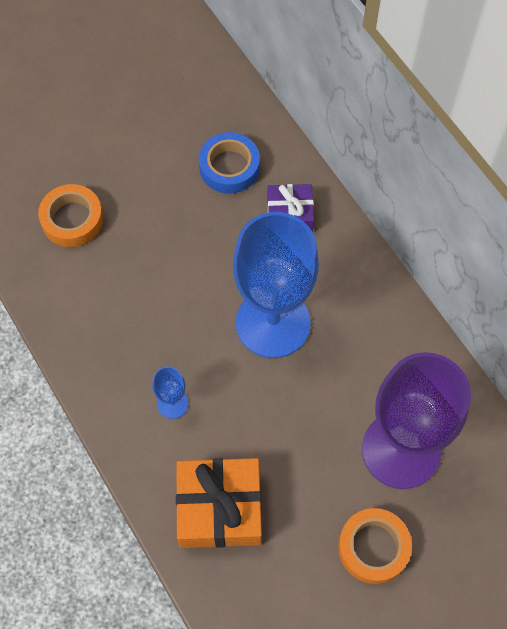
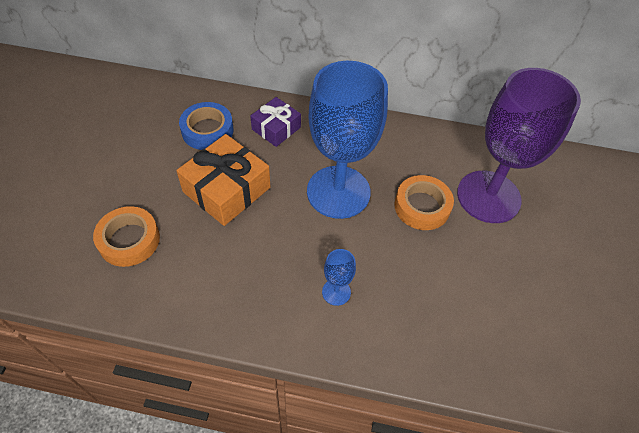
camera: 50 degrees left, 10 degrees down
(219, 508) = (442, 326): orange gift -> orange gift (227, 190)
(373, 547) = (544, 260): orange tape -> orange tape (422, 206)

